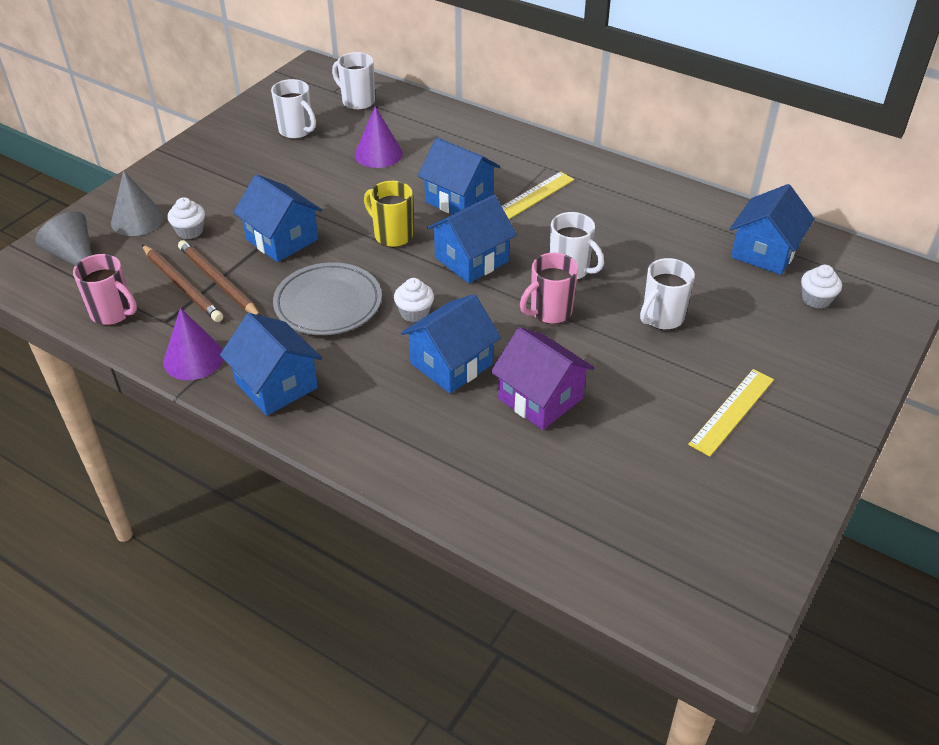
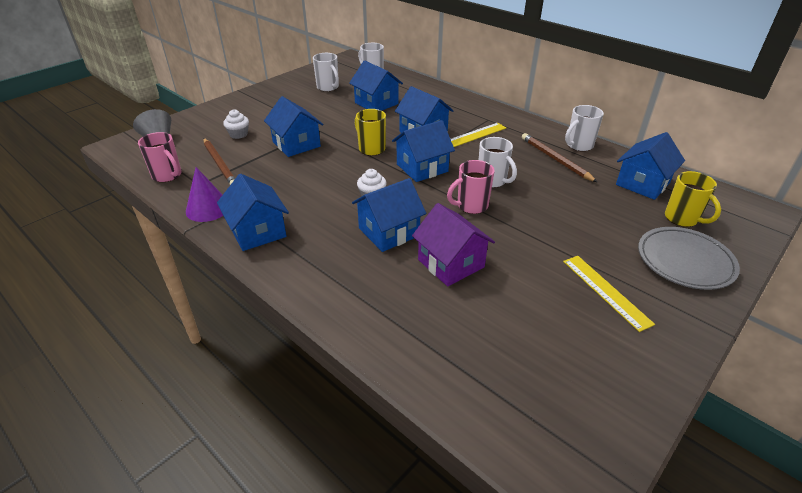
camera: 10 degrees right, 5 degrees down
(137, 219) = (208, 125): grey cone -> none
(218, 282) = (244, 164): brown pencil -> brown pencil (555, 159)
(328, 304) = (313, 184): grey plate -> grey plate (685, 261)
(378, 154) = (376, 103): purple cone -> blue house
(661, 318) = (556, 219): white mug -> white mug (578, 145)
(731, 411) = (605, 291): yellow ruler -> yellow ruler turned 75 degrees counterclockwise
(816, 299) = (682, 219): white cupcake -> yellow mug

